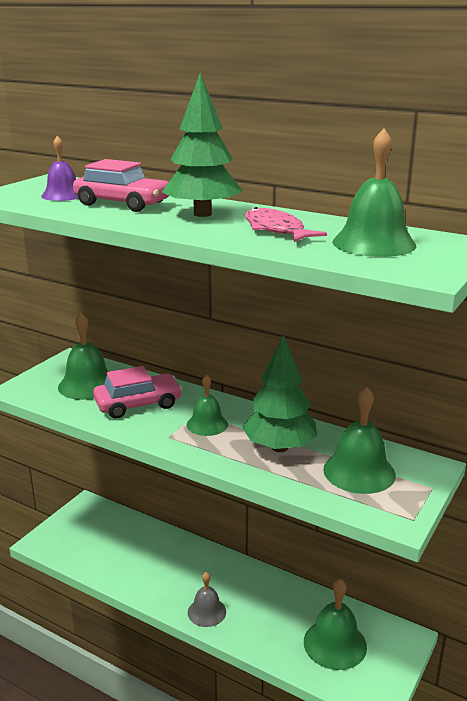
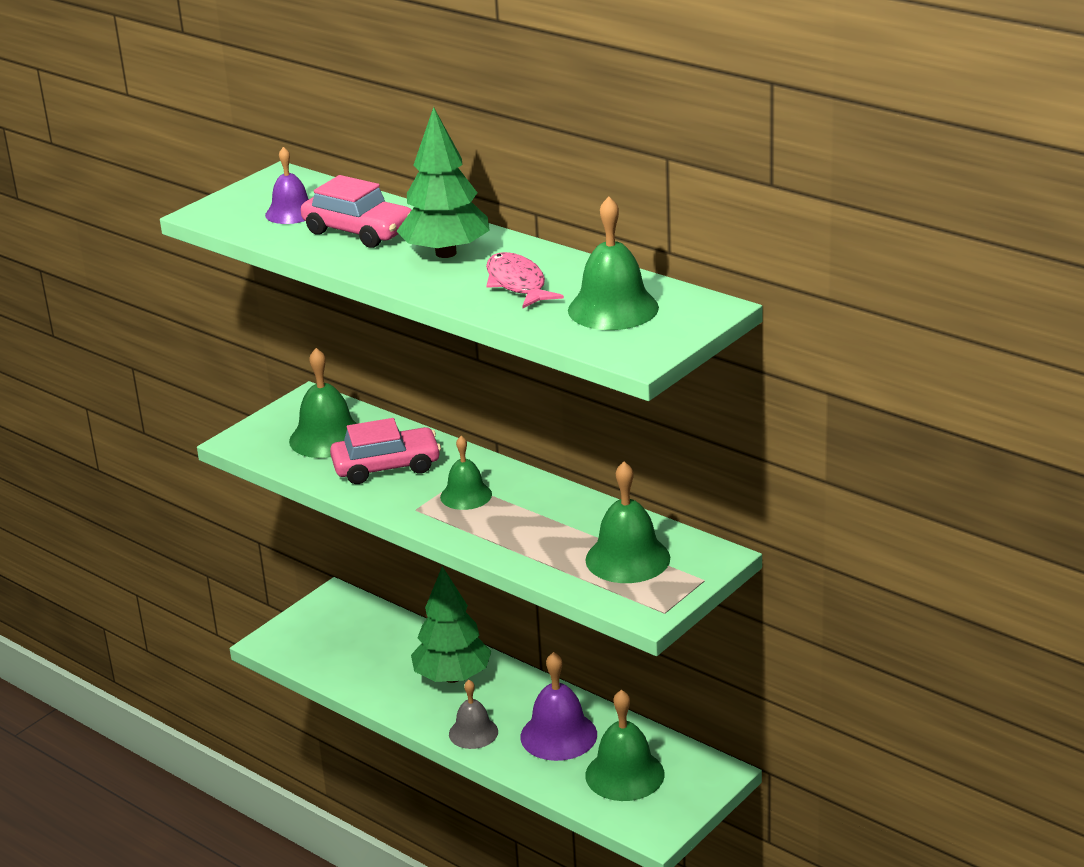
camera: 10 degrees right, 5 degrees up
(273, 610) = (558, 735): none -> purple bell
(279, 447) = (544, 527): green tree -> green tree (452, 677)

